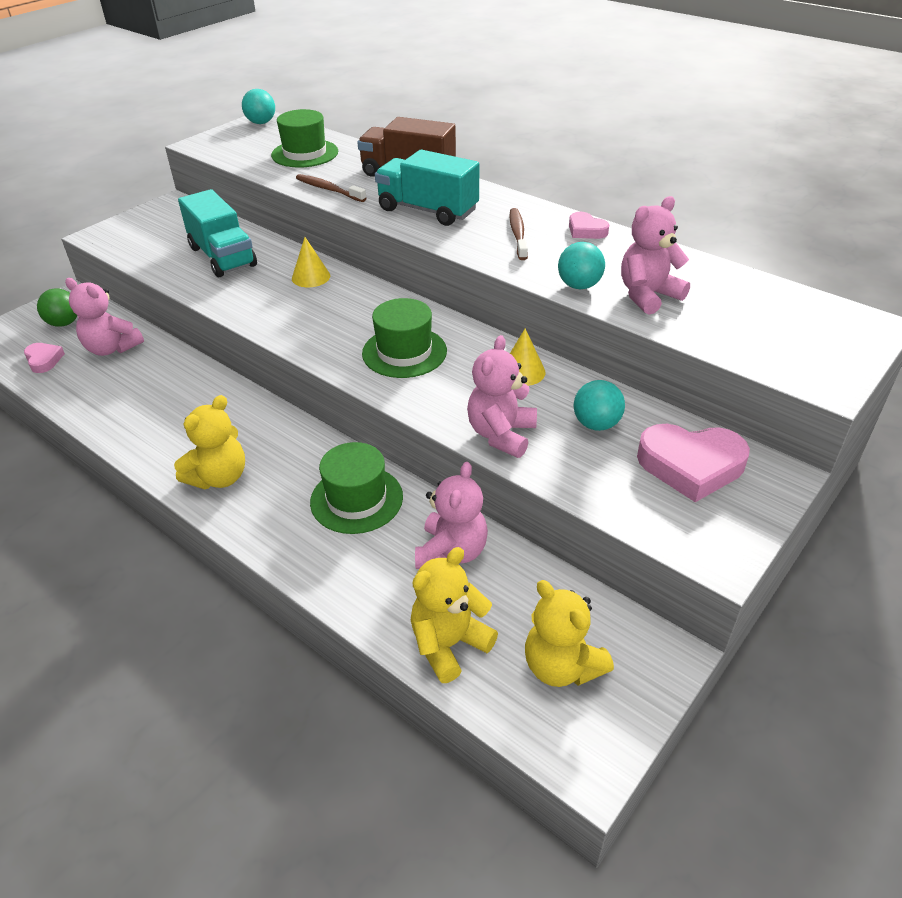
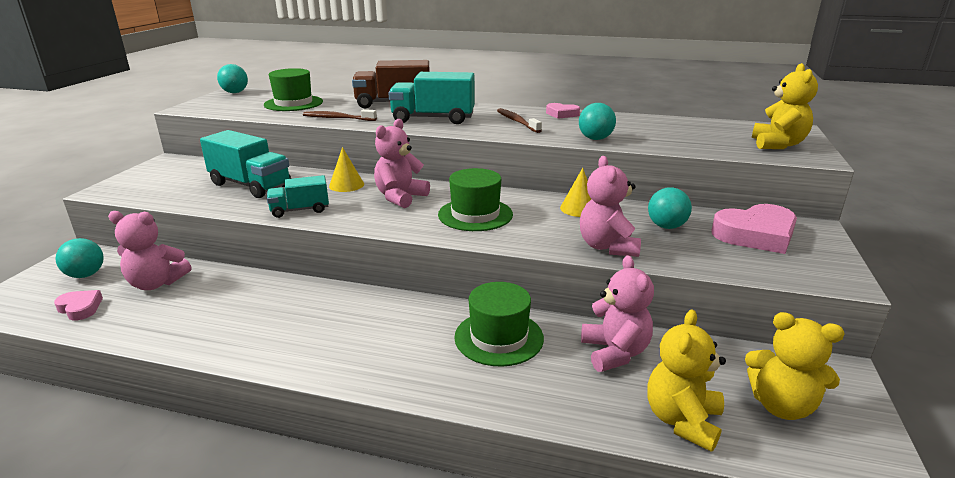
camera: 25 degrees left, 15 degrees down
(64, 323) = (86, 275): green ball -> turquoise ball
(219, 477) = (353, 355): yellow teddy bear -> yellow teddy bear (777, 145)
(244, 303) = (300, 210): none -> turquoise truck
(648, 295) = (647, 137): pink teddy bear -> pink teddy bear (400, 197)

